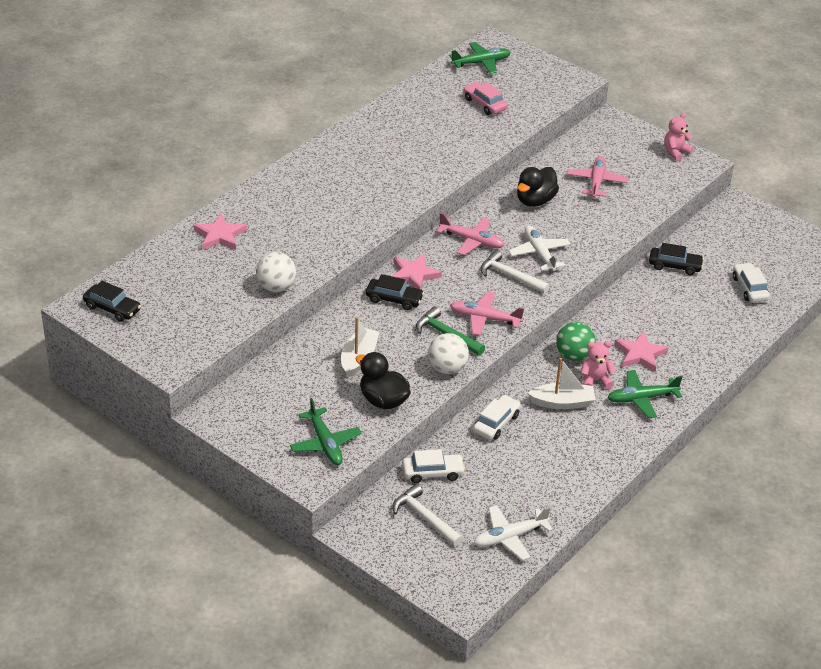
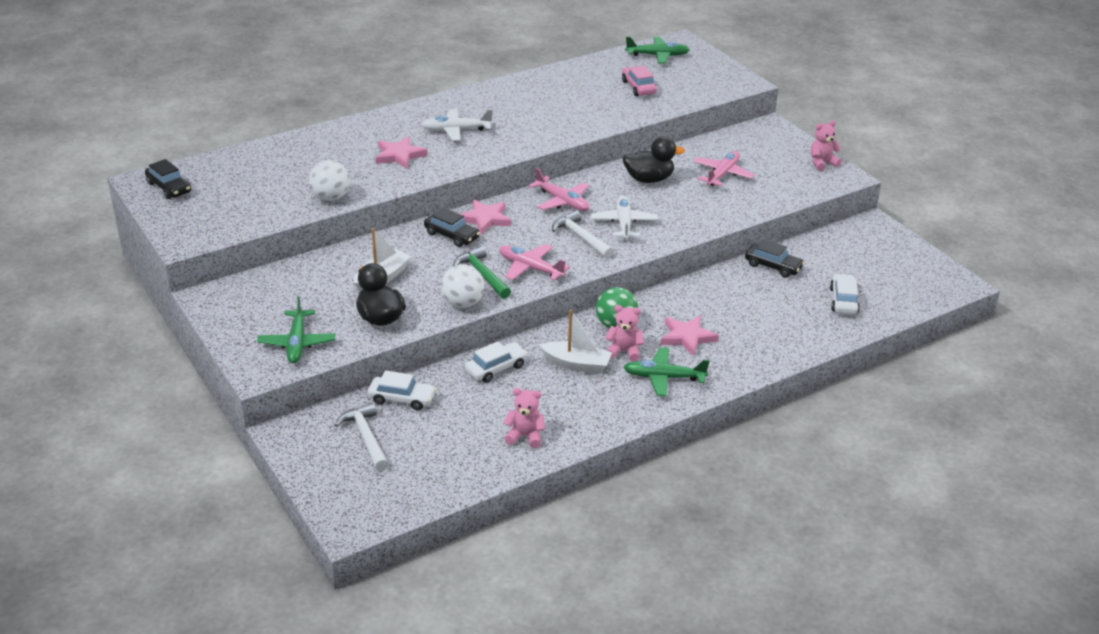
camera: 20 degrees right, 5 degrees down
(220, 235) = (310, 148): pink star -> pink star (399, 155)
(510, 537) = (441, 475): white plane -> white plane (456, 130)
(535, 200) = (649, 179): black duck -> black duck turned 150 degrees counterclockwise
(558, 483) = (525, 436): none -> pink teddy bear

